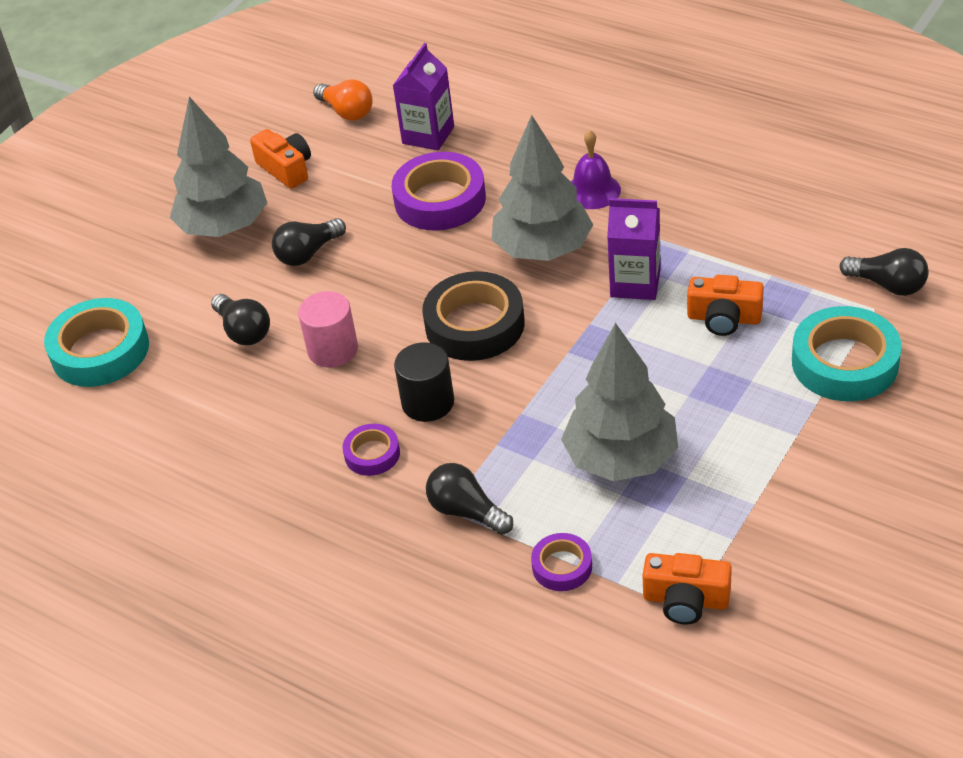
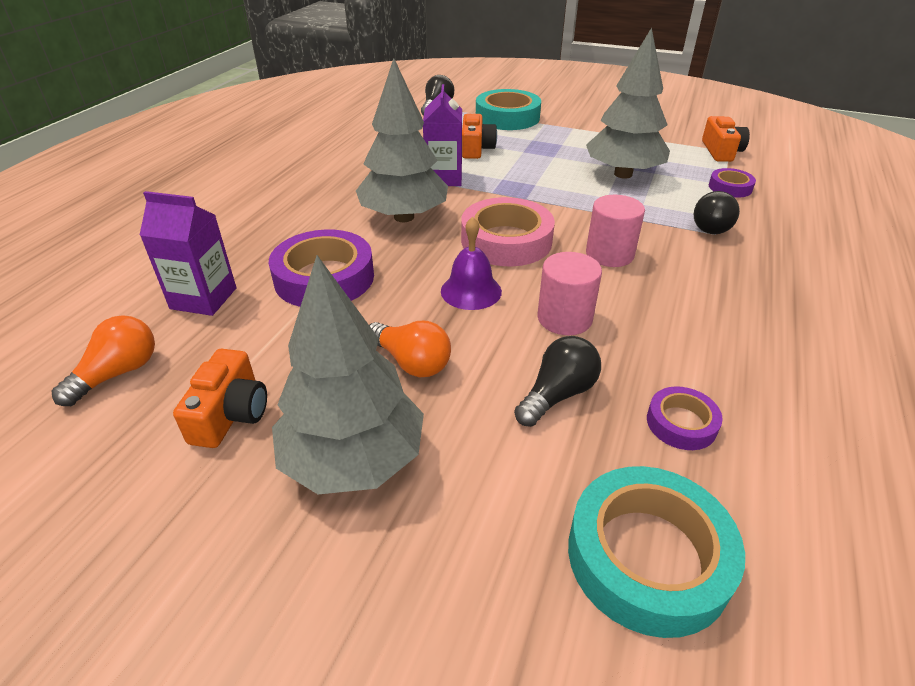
camera: 105 degrees left, 5 degrees down
(286, 169) = (231, 414): orange camera -> orange camera turned 150 degrees clockwise
(308, 253) = (411, 362): black light bulb -> orange light bulb
(372, 454) = (685, 276): purple tape -> purple tape (681, 423)
(428, 402) = (609, 254): black cylinder -> pink cylinder
(475, 325) = (506, 241): black tape -> pink tape
(593, 191) = (326, 200): purple bell -> purple bell (471, 291)

